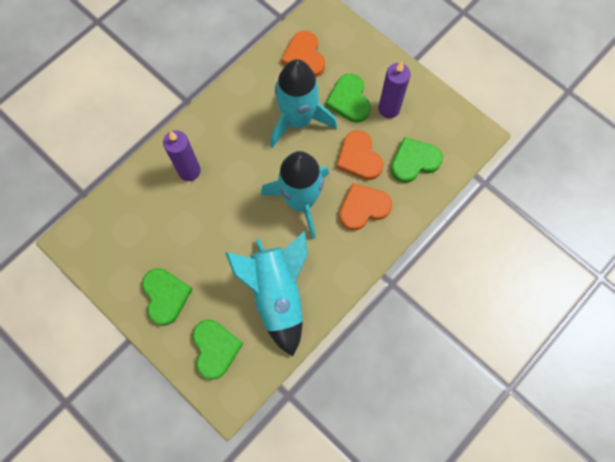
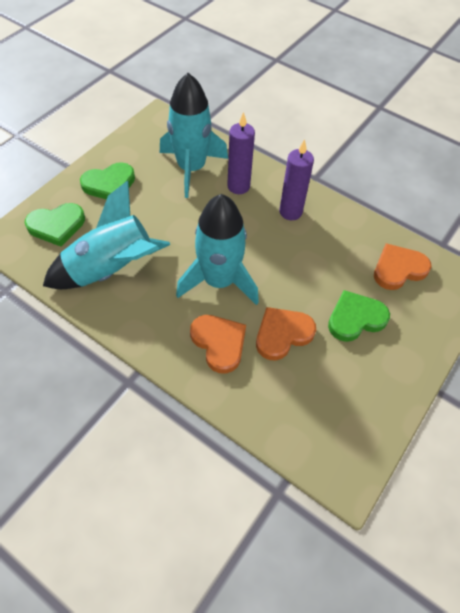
camera: 80 degrees right, 15 degrees down
(298, 120) = (317, 270): turquoise rocket -> turquoise rocket (191, 168)
(389, 109) = (356, 362): purple candle -> purple candle (290, 212)
(414, 161) = (290, 396): green heart -> none

